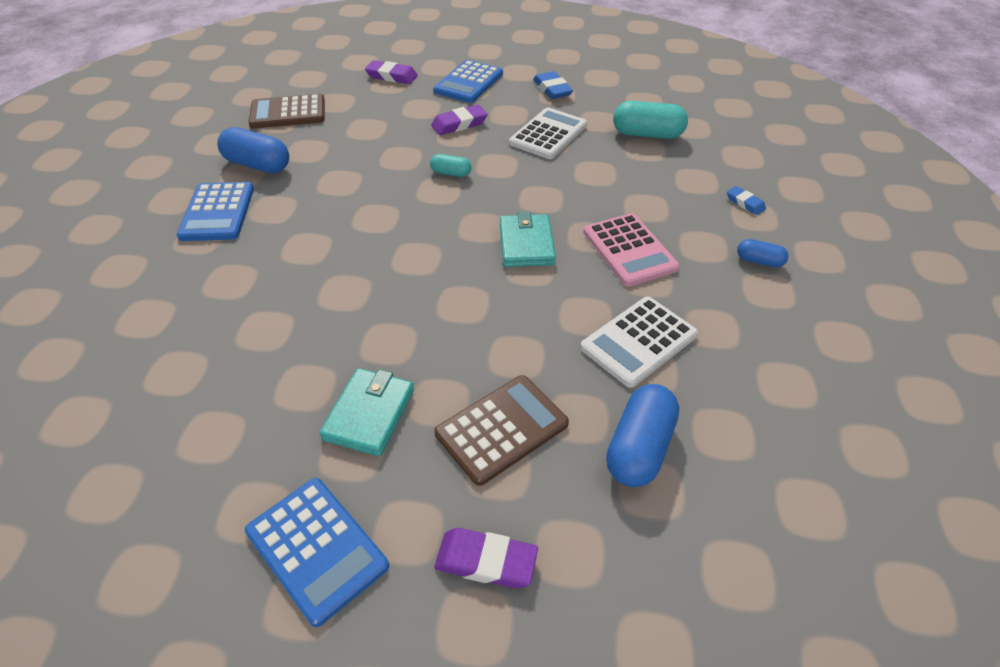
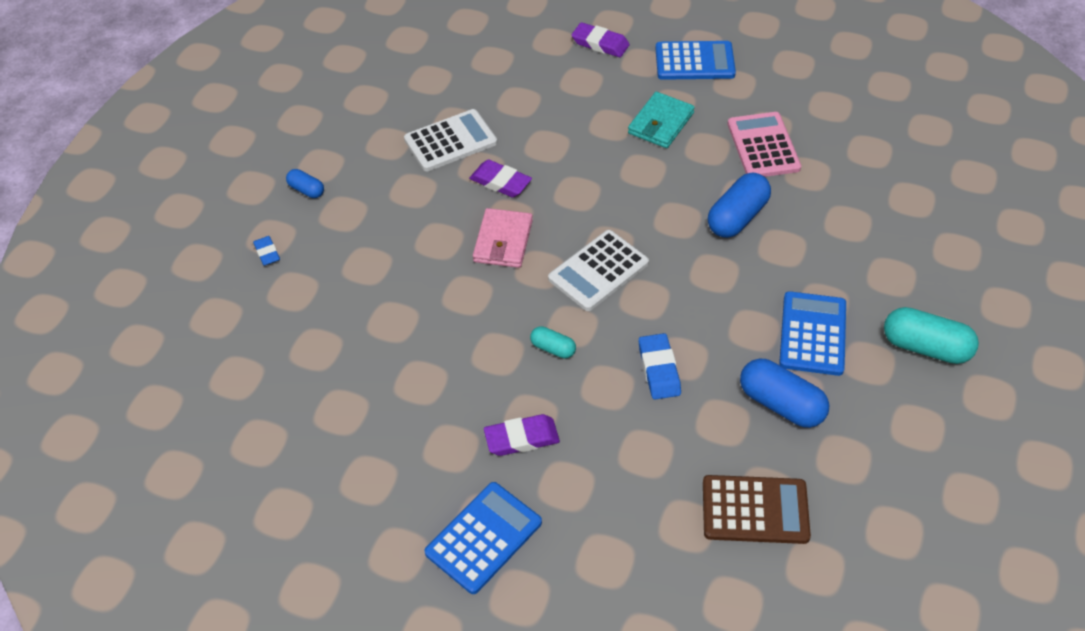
camera: 165 degrees left, 5 degrees up
(317, 548) = (694, 61): blue calculator -> blue calculator turned 120 degrees clockwise
(391, 76) = (598, 581): purple eraser -> purple eraser (500, 182)
(501, 429) = (572, 102): brown calculator -> none
(526, 244) = (503, 241): turquoise wallet -> pink wallet
(548, 134) = (416, 395): white calculator -> white calculator (598, 271)
(552, 89) = (369, 495): blue eraser -> blue eraser (659, 369)
(629, 250) = (412, 219): pink calculator -> pink calculator (763, 146)
(639, 448) = (488, 79): blue capsule -> blue capsule (737, 217)
(647, 134) = (297, 373): turquoise capsule -> turquoise capsule (925, 347)

